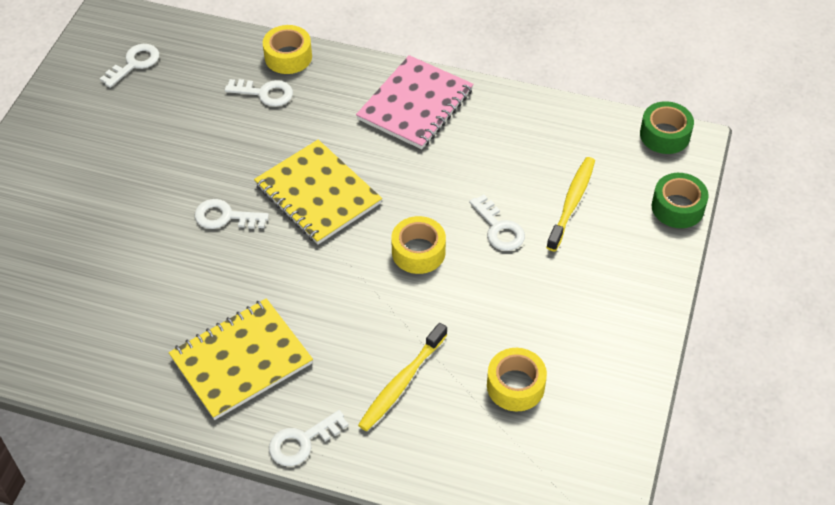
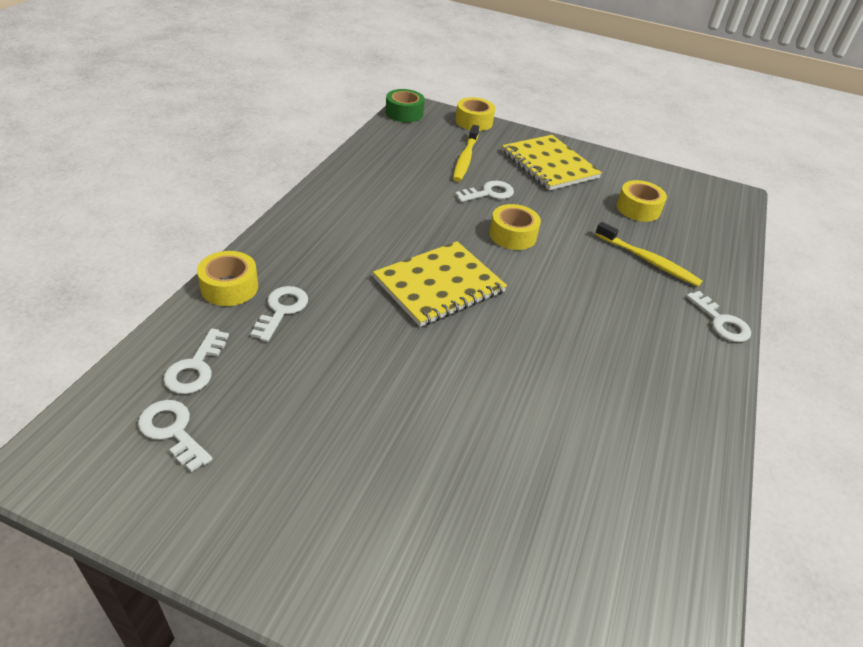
camera: 90 degrees left, 10 degrees down
(225, 217) = (463, 355): white key -> white key (196, 367)
(241, 360) = (646, 355): yellow notebook -> yellow notebook (549, 165)
(415, 104) = (335, 214): pink notebook -> none
(571, 203) = (465, 159): yellow toothbrush -> yellow toothbrush turned 105 degrees counterclockwise
(677, 207) = (474, 121): green tape -> yellow tape

